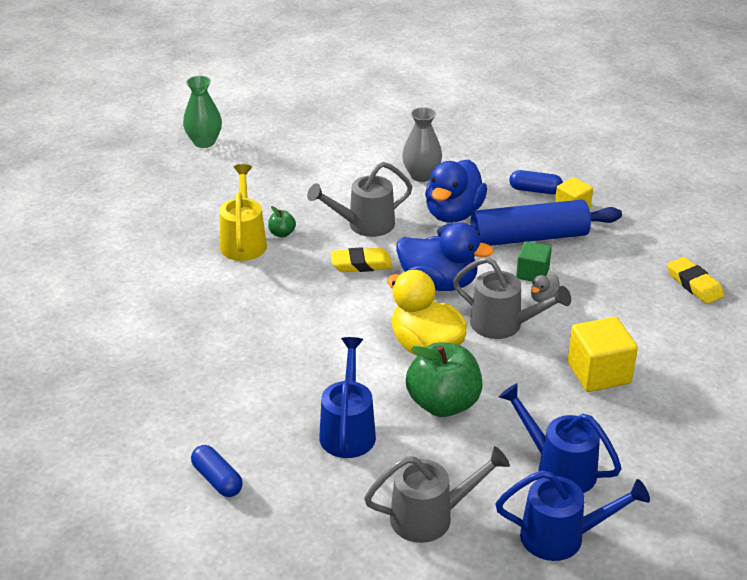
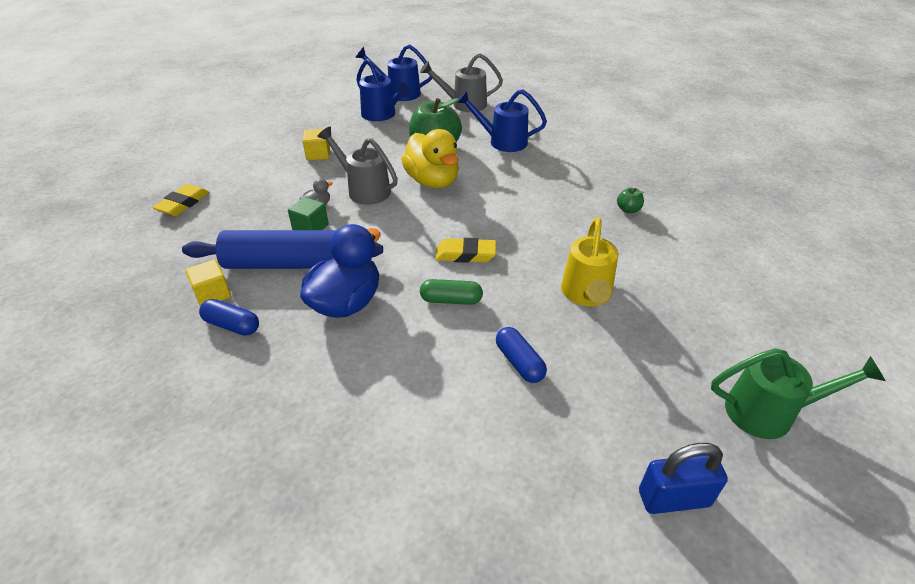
camera: 170 degrees left, 5 degrees up
(124, 183) = (769, 412): none -> green watering can
(204, 142) = (674, 498): green vase -> blue padlock
(217, 479) = (585, 127): blue capsule -> blue capsule (519, 362)
(282, 233) = (544, 300): green apple -> green apple (628, 210)
(348, 430) = (502, 141): blue watering can -> blue watering can turned 90 degrees clockwise
(364, 225) = (451, 300): grey watering can -> green capsule
(421, 175) = (355, 369): grey vase -> none
(438, 283) = (400, 228): blue duck -> none
(599, 373) = (318, 154): yellow cube -> yellow cube, size x0.63
(694, 284) = (183, 204): yellow eraser -> yellow eraser turned 45 degrees clockwise

